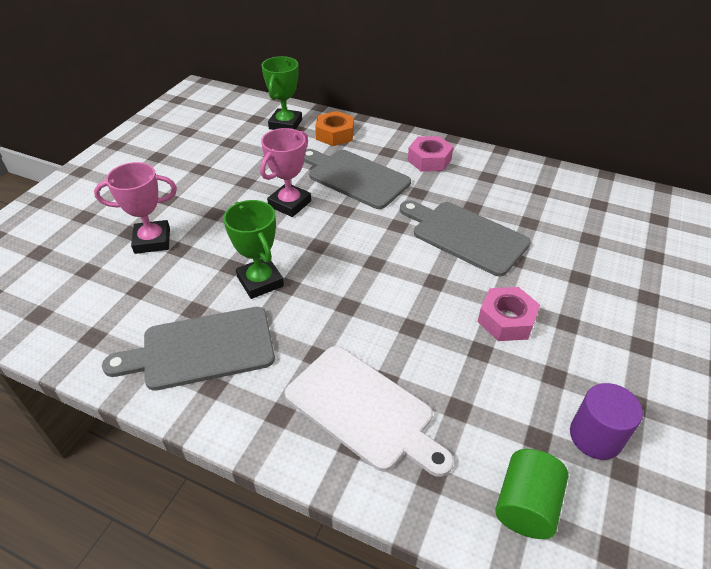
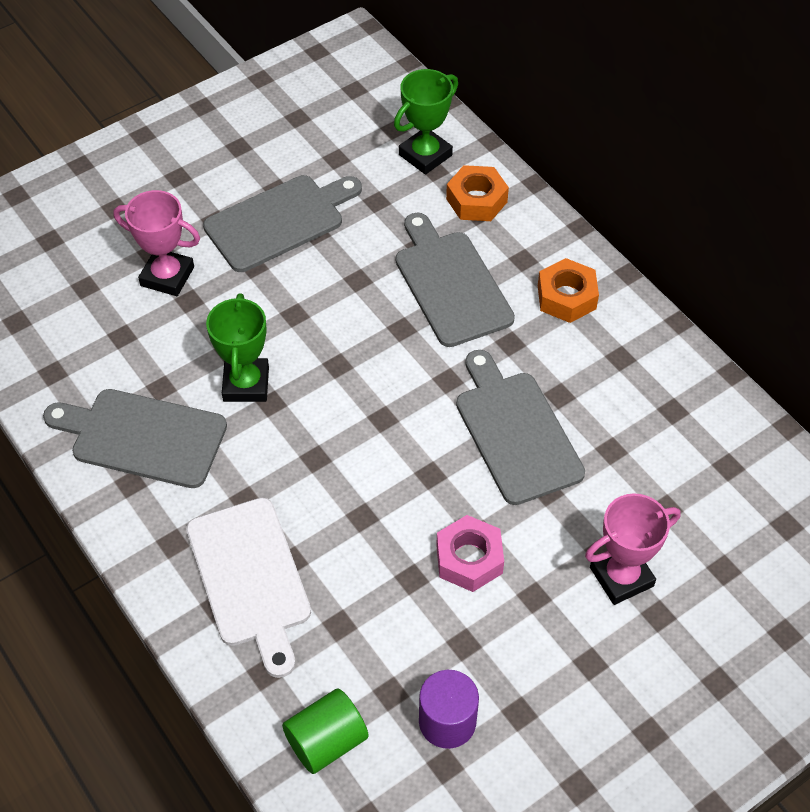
camera: 30 degrees right, 10 degrees up
(215, 184) = (279, 221): none -> grey cutting board
(289, 204) = (345, 290): pink trophy -> pink trophy (621, 577)
(429, 160) = (566, 297): pink nut -> orange nut

